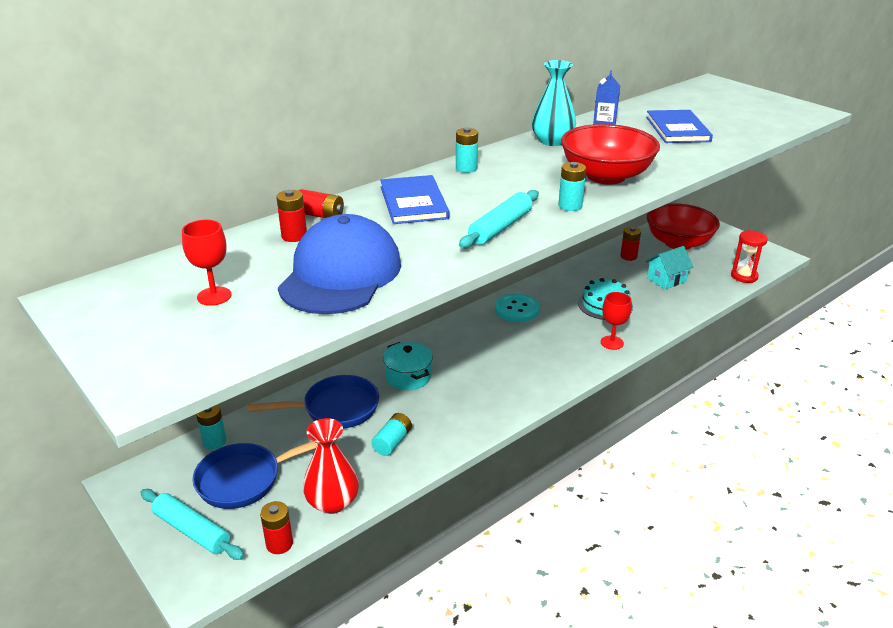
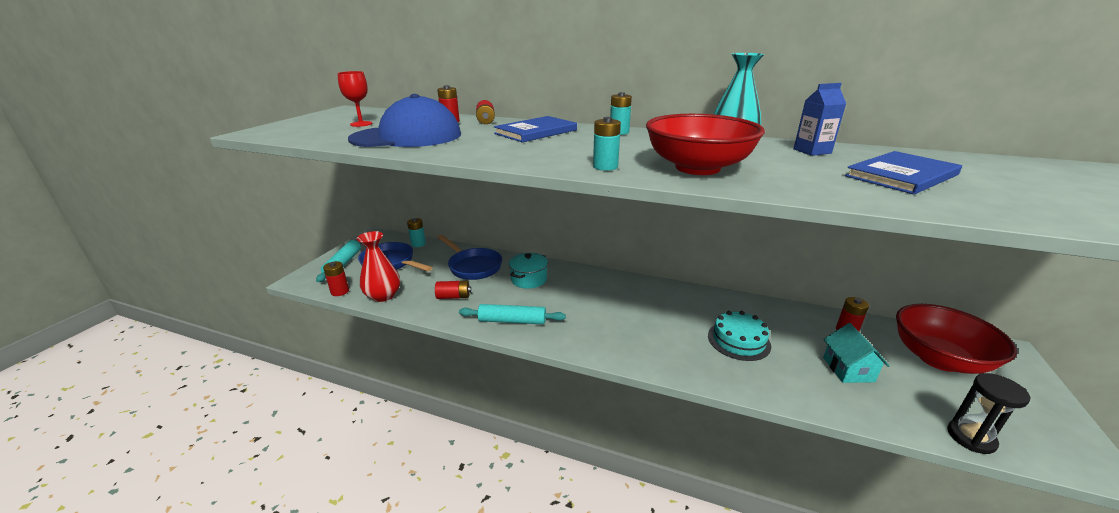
camera: 60 degrees right, 5 degrees down
(392, 442) = (453, 297): turquoise battery -> red battery
(500, 227) = (527, 155): turquoise rolling pin -> turquoise rolling pin (512, 321)
(517, 309) = (665, 296): turquoise button -> none
(612, 342) = (682, 362): red goblet -> none
(666, 279) = (848, 369): turquoise house -> turquoise house turned 60 degrees clockwise
(744, 276) = (971, 438): red hourglass -> black hourglass

